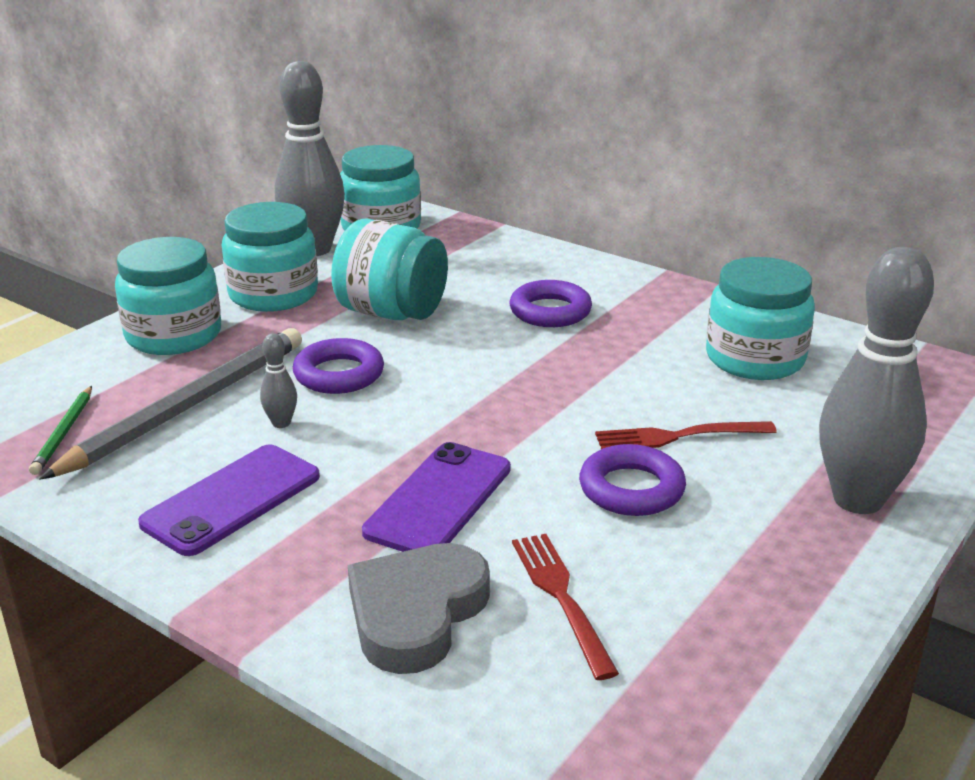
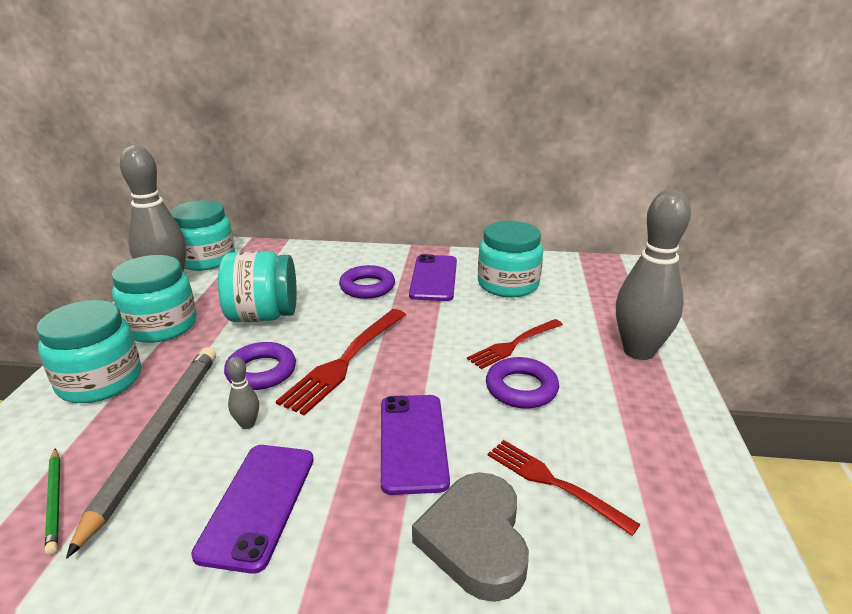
camera: 30 degrees left, 0 degrees up
(442, 391) = (345, 361): none -> red fork
(653, 323) = (433, 278): none -> purple phone

